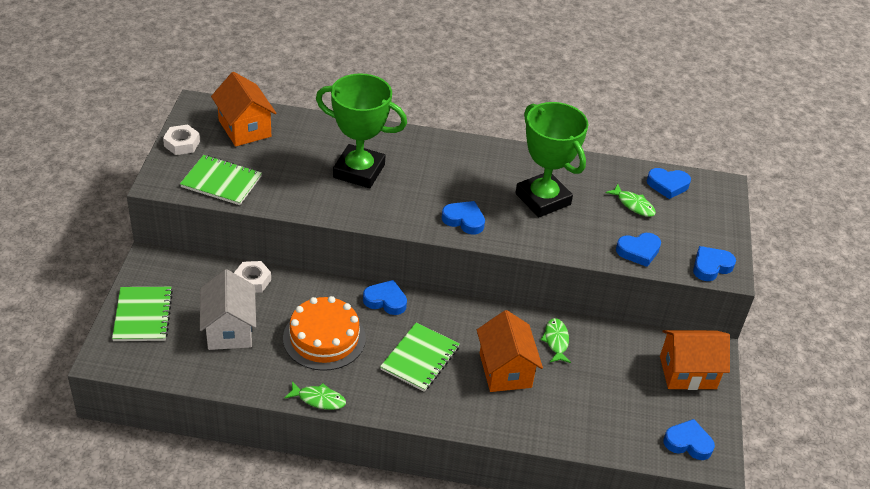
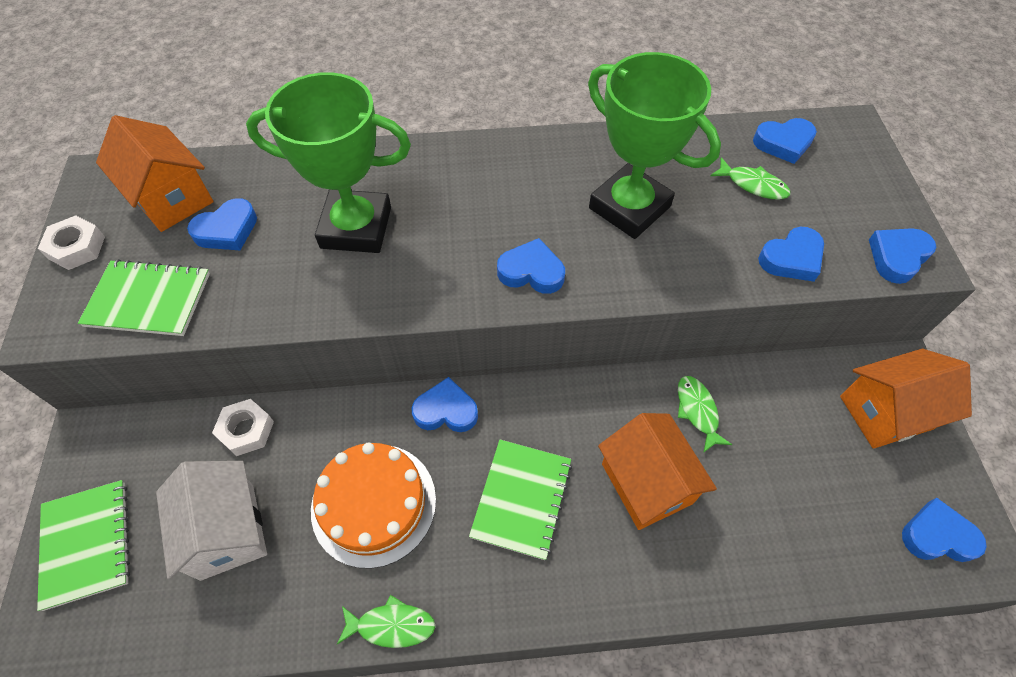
camera: 10 degrees left, 15 degrees up
(276, 154) = (227, 230): none -> blue heart

